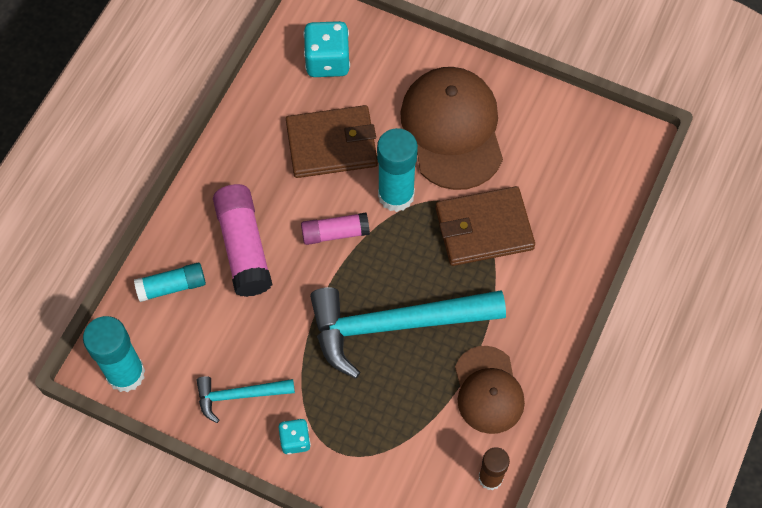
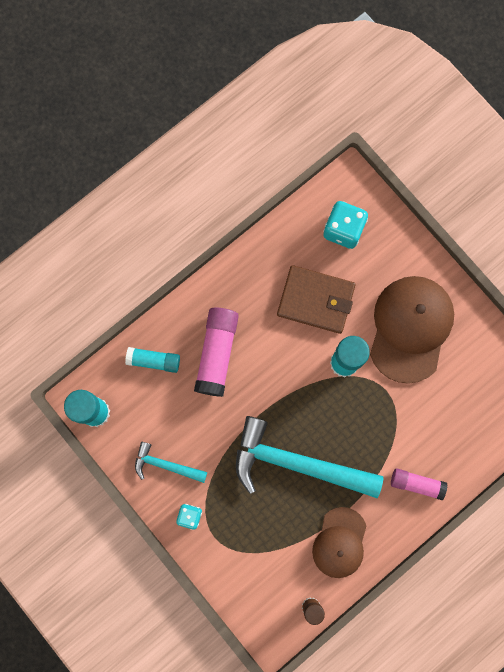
camera: 25 degrees right, 15 degrees up
(335, 233) = (286, 372): pink glue stick -> pink glue stick (416, 484)
(483, 229) = (395, 419): brown wallet -> none

